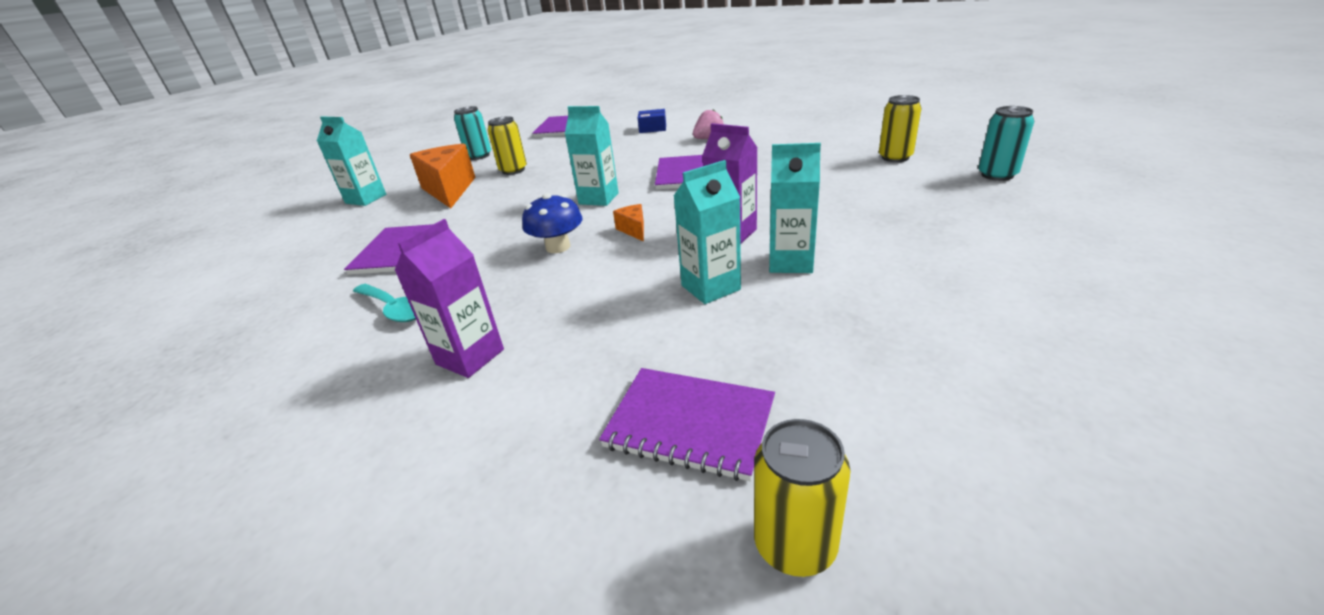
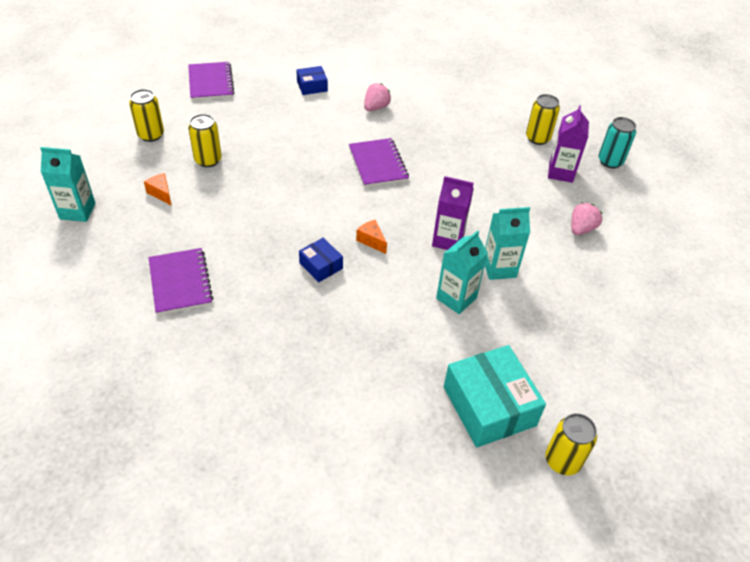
camera: 25 degrees left, 15 degrees up
(394, 309) = (232, 346): turquoise spoon -> none
(449, 190) = (161, 193): orange cheese -> orange cheese, size x0.44
(470, 357) = (326, 381): purple carton -> purple carton (560, 172)
(479, 156) = (151, 135): turquoise can -> yellow can
(558, 247) = (321, 266): blue mushroom -> blue box
(598, 198) = (319, 201): turquoise carton -> none
(690, 424) = (489, 406): purple notebook -> turquoise box
(935, 231) = (581, 229): none -> pink strawberry

